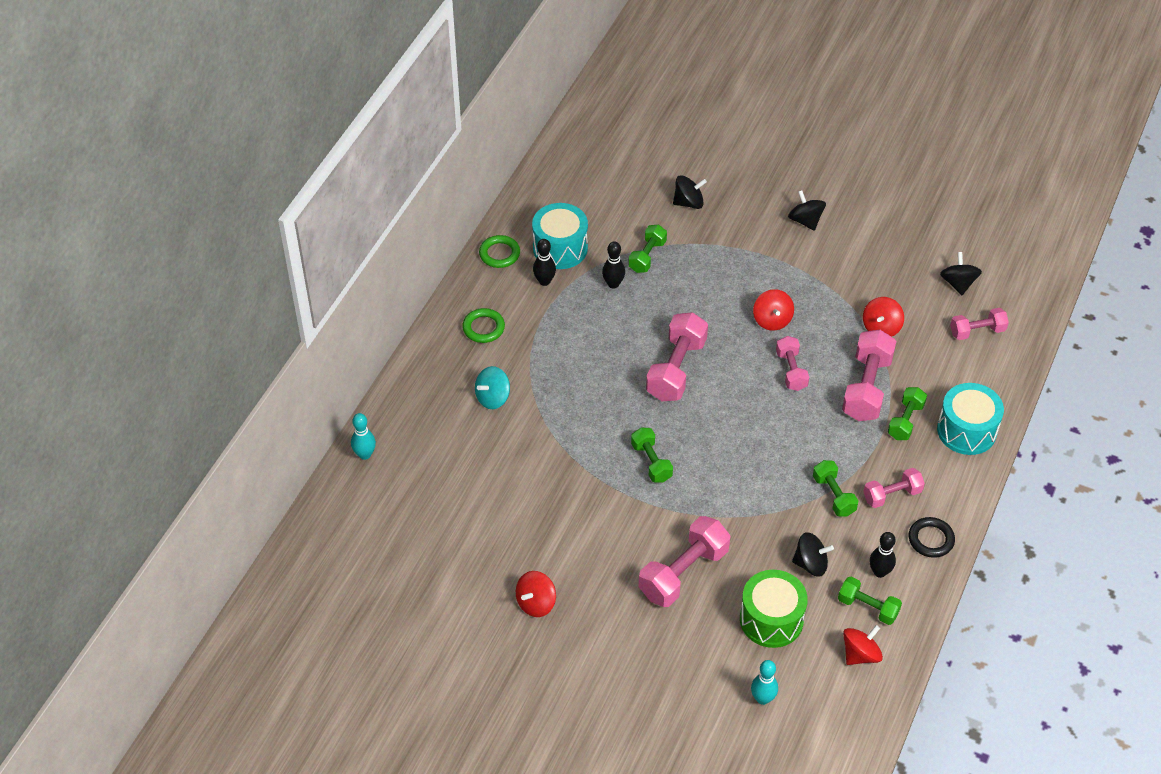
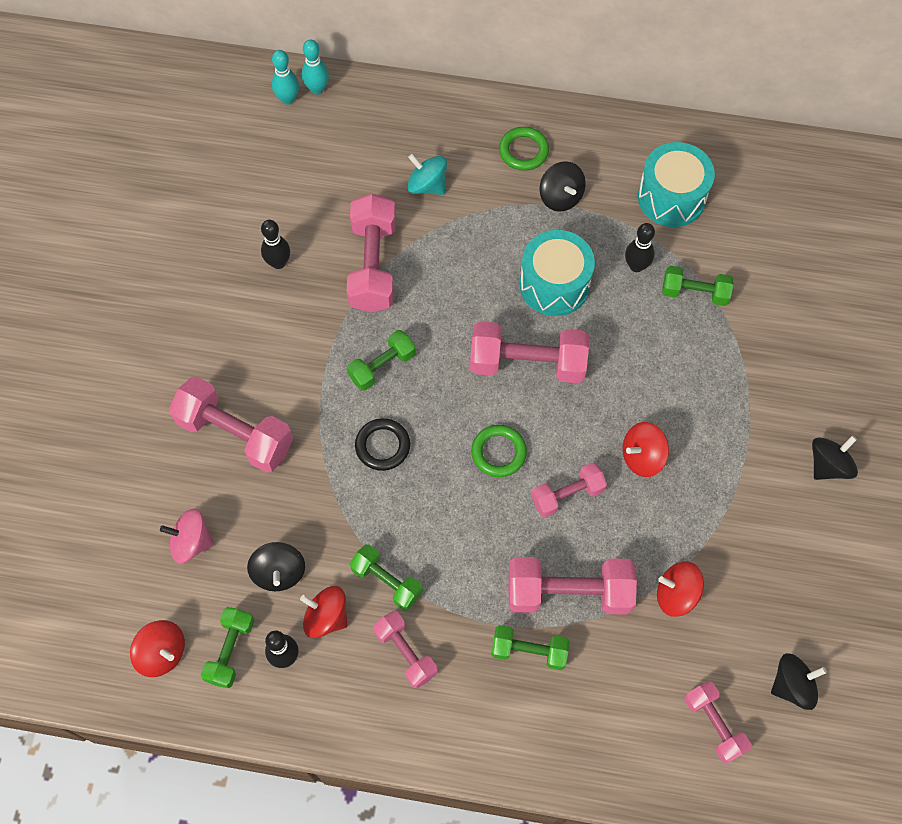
camera: 75 degrees right, 15 degrees up
(499, 254) = (639, 138): green ring -> green ring (498, 452)
(536, 603) = (164, 295): red spinning top -> red spinning top (326, 617)
(544, 281) = (614, 194): black bowling pin -> black bowling pin (278, 263)
(556, 449) = (373, 265): none -> pink dumbbell
(688, 202) = (802, 320): black spinning top -> black spinning top (560, 197)
(762, 698) = (83, 553): turquoise bowling pin -> turquoise bowling pin (288, 99)
(771, 619) = (191, 542): green drum -> pink spinning top
(833, 495) = (387, 581): green dumbbell -> green dumbbell turned 75 degrees clockwise
(931, 539) = (348, 712): black ring -> black ring (382, 446)
(966, 430) = (536, 734): turquoise drum -> turquoise drum (554, 284)

